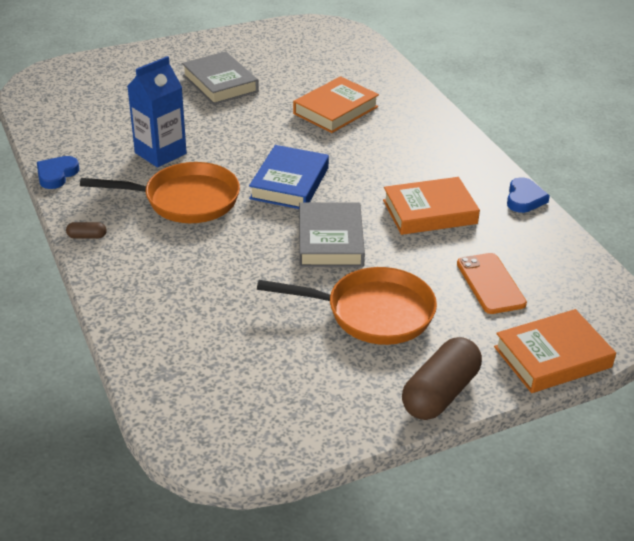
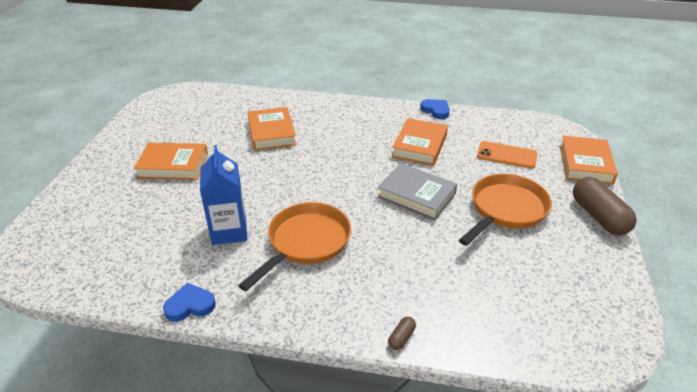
camera: 55 degrees left, 0 degrees up
(56, 174) = (190, 305): blue heart -> blue heart turned 105 degrees clockwise
(87, 236) = (301, 319): brown capsule -> brown capsule (401, 338)
(220, 83) = (173, 165): grey book -> orange book
(289, 183) = (335, 185): blue book -> none

